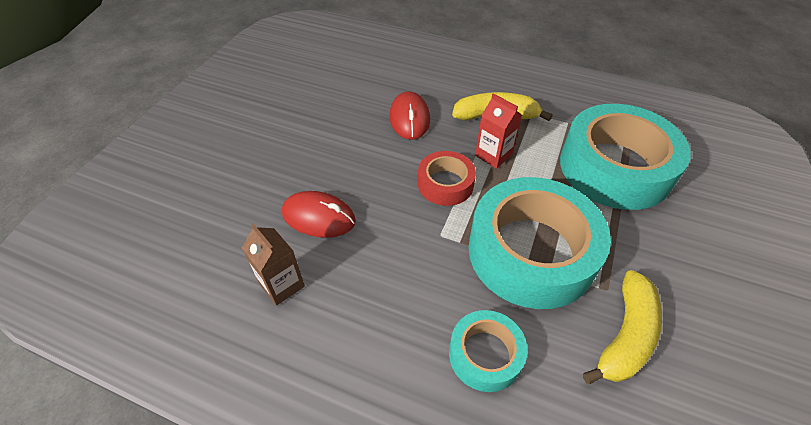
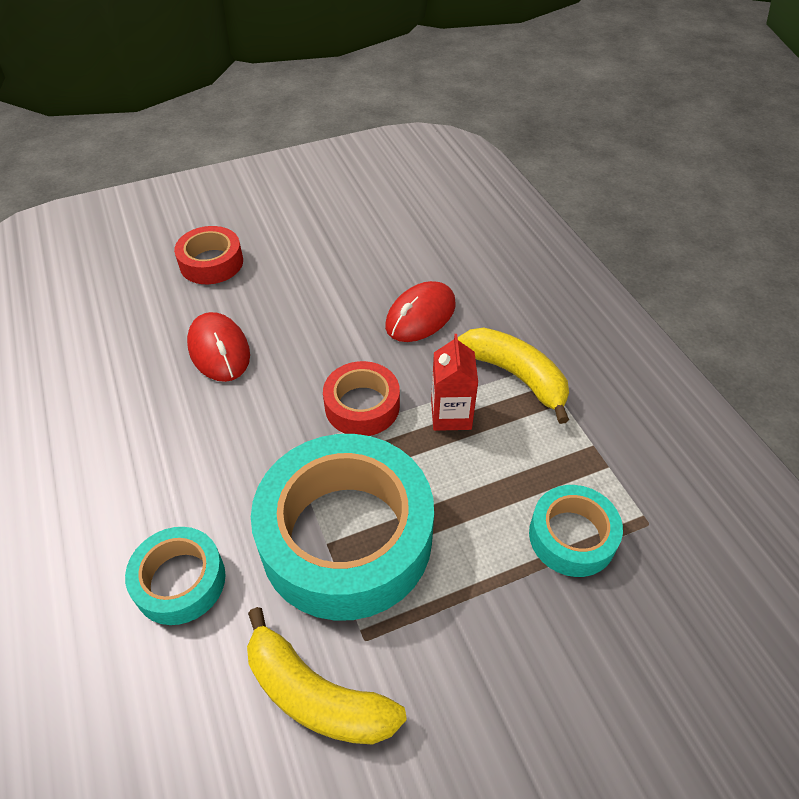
camera: 45 degrees right, 0 degrees up
(236, 172) = (211, 263): none -> red tape
(282, 285) = (123, 384): brown carton -> none
(615, 167) = (572, 536): turquoise tape -> turquoise tape, size x0.50
(625, 336) = (316, 695): yellow banana -> yellow banana turned 45 degrees clockwise

